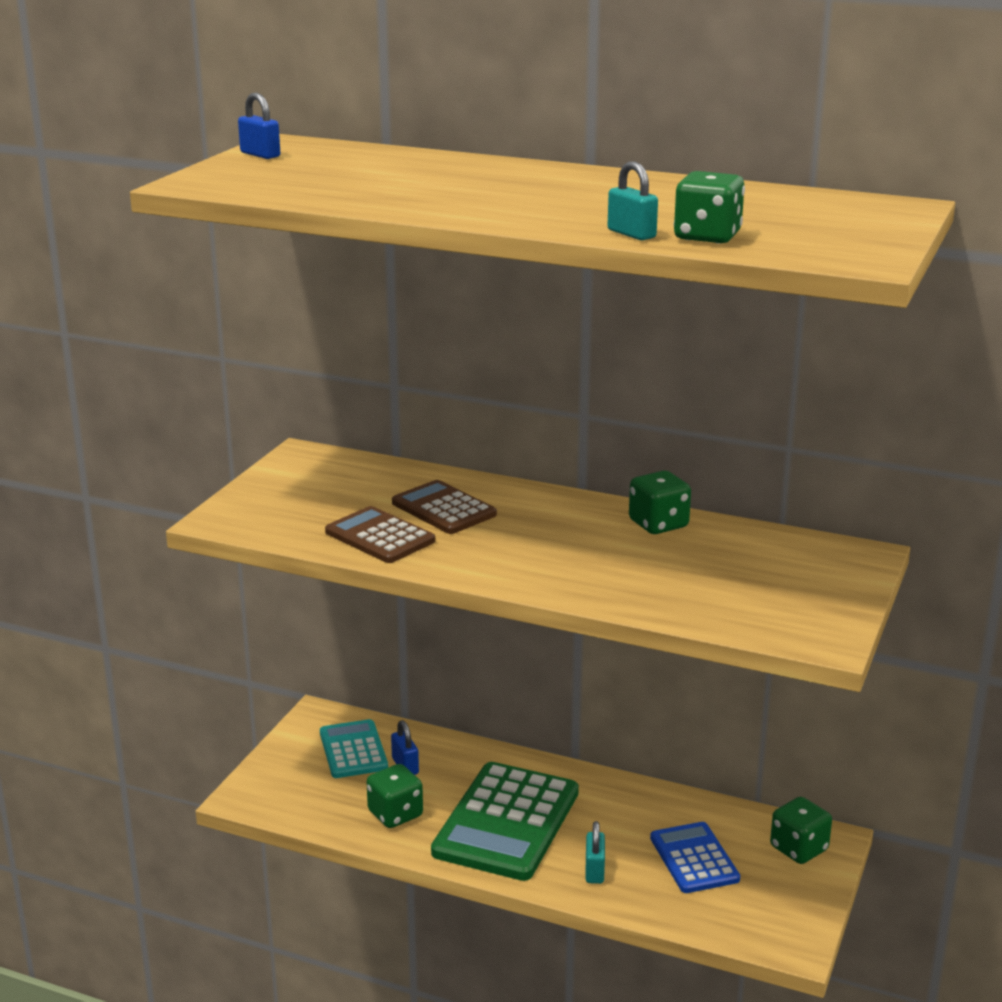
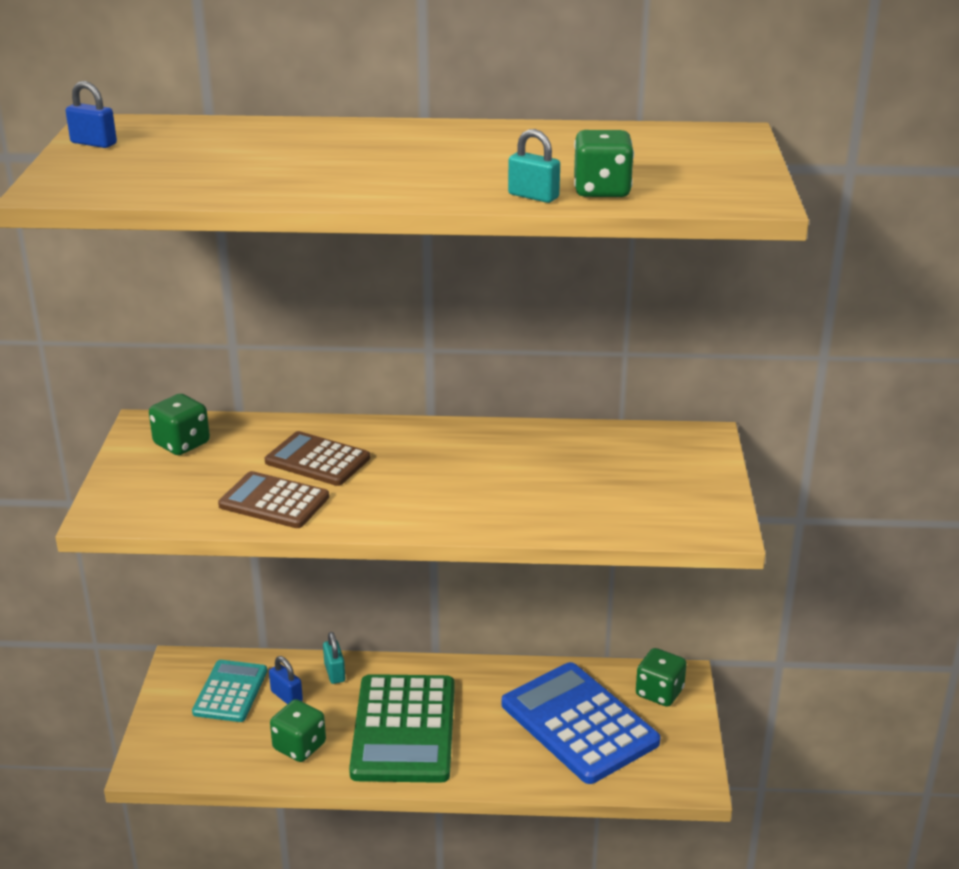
camera: 20 degrees left, 5 degrees up
(353, 750) = (230, 692): turquoise calculator -> turquoise calculator turned 45 degrees clockwise
(594, 871) = (501, 757): turquoise padlock -> turquoise padlock (334, 672)
(658, 524) = (519, 440): green dice -> green dice (182, 444)
(694, 858) = (579, 723): blue calculator -> blue calculator, size x1.74

